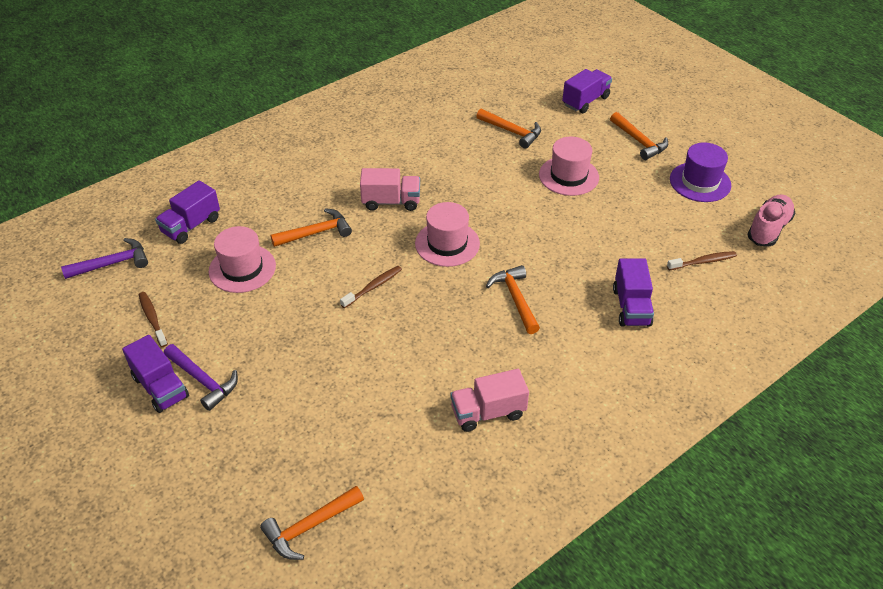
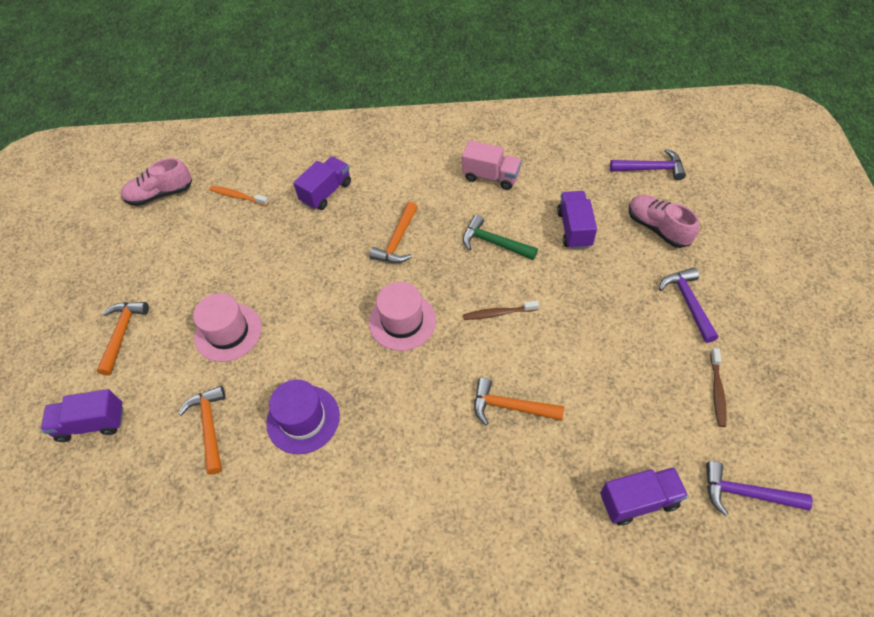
camera: 140 degrees left, 10 degrees up
(160, 387) = (727, 315): purple truck -> purple truck (574, 229)
(242, 268) = (606, 403): pink hat -> none
(266, 446) = (658, 228): none -> pink shoe
(309, 526) = (651, 169): orange hammer -> purple hammer
(391, 202) = (411, 403): pink truck -> none
(425, 343) = (494, 243): none -> green hammer
(700, 182) = (142, 260): purple hat -> purple hat (303, 419)
(703, 262) = (237, 196): brown toothbrush -> orange toothbrush

